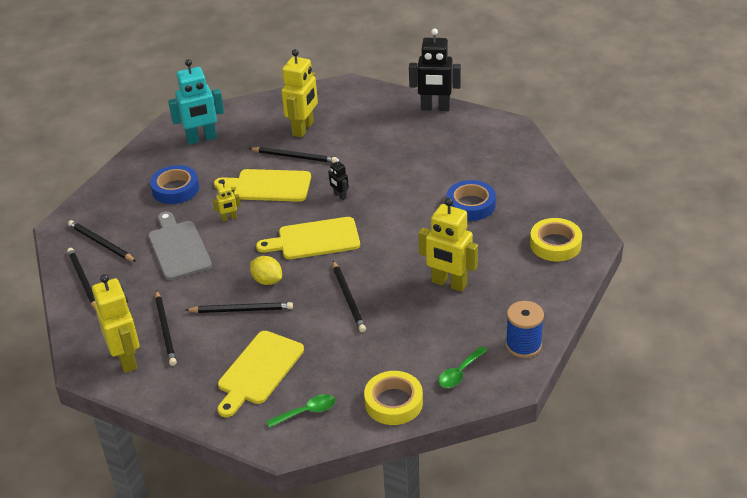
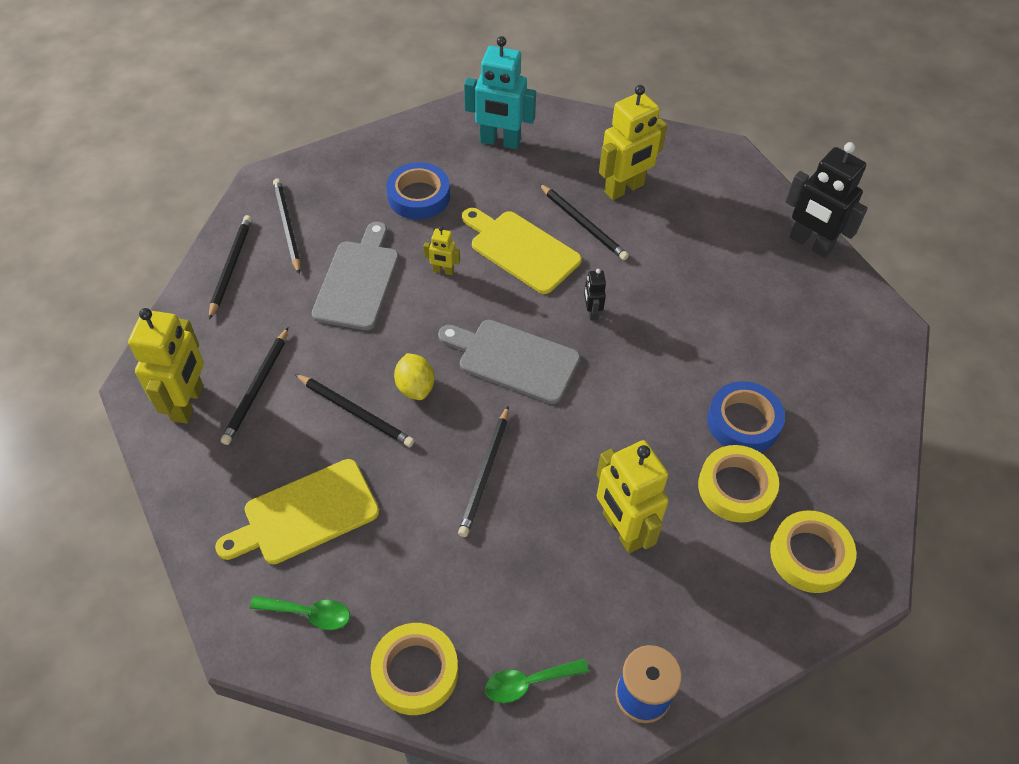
camera: 30 degrees right, 15 degrees up
(314, 239) = (513, 359): yellow cutting board -> grey cutting board
(492, 235) = (736, 488): none -> yellow tape

